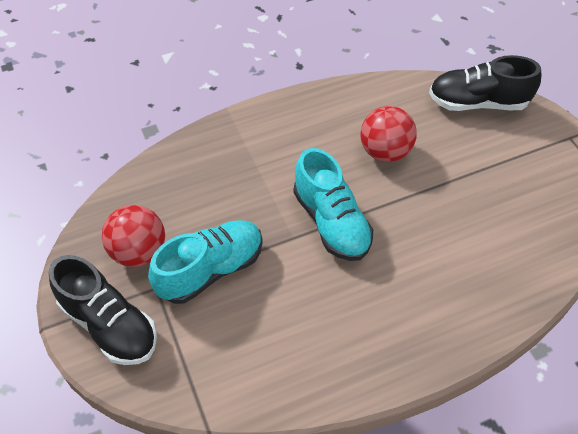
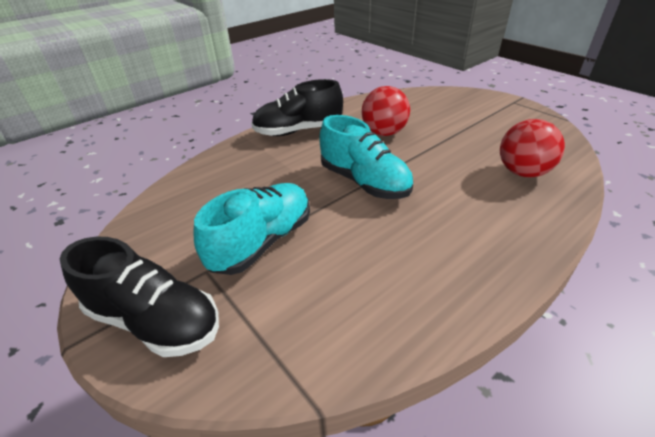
camera: 15 degrees left, 15 degrees down
(139, 252) = (179, 244): red ball -> red ball (522, 172)
(477, 103) = (435, 97): black shoe -> black shoe (298, 131)

